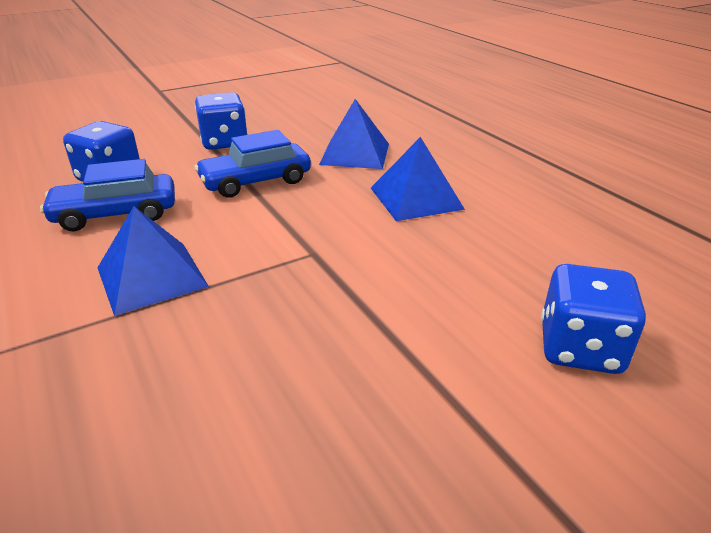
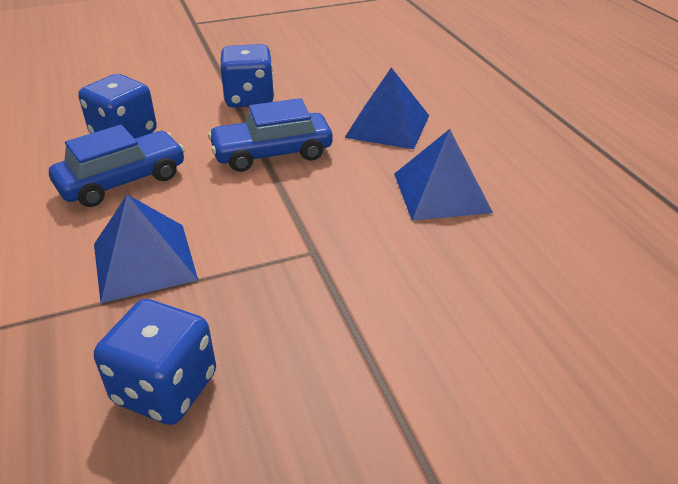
camera: 10 degrees right, 5 degrees up
(116, 214) = (122, 181): blue car -> blue car turned 150 degrees clockwise
(580, 348) = (573, 408): blue dice -> blue dice (165, 388)

